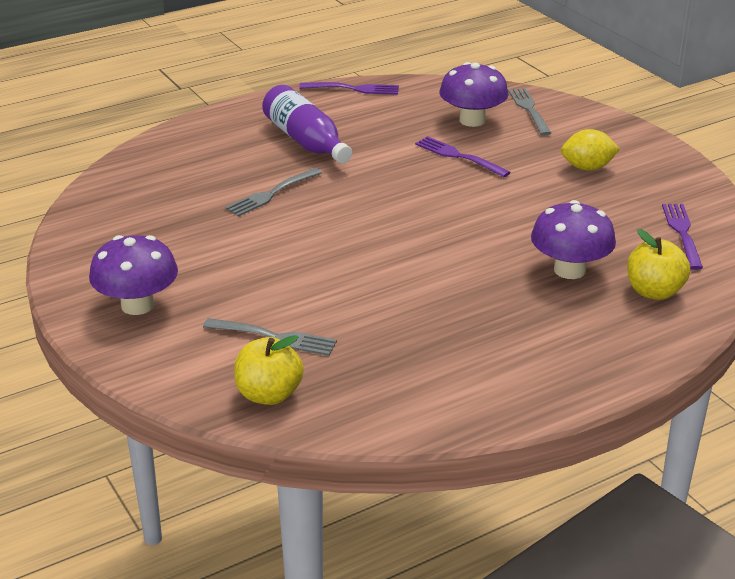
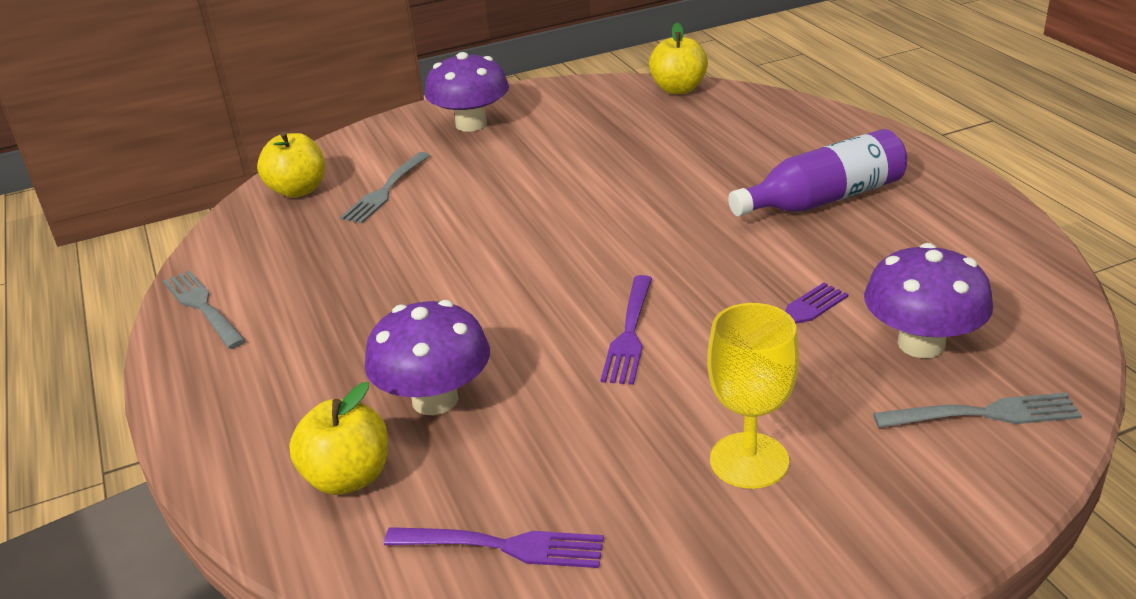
camera: 100 degrees right, 0 degrees up
(93, 198) = (678, 89): none -> yellow apple
(272, 193) = (680, 181): grey fork -> grey fork (203, 307)
(353, 89) = (1011, 234): purple fork -> purple fork (629, 333)
(587, 168) = (749, 460): yellow lemon -> yellow goblet

